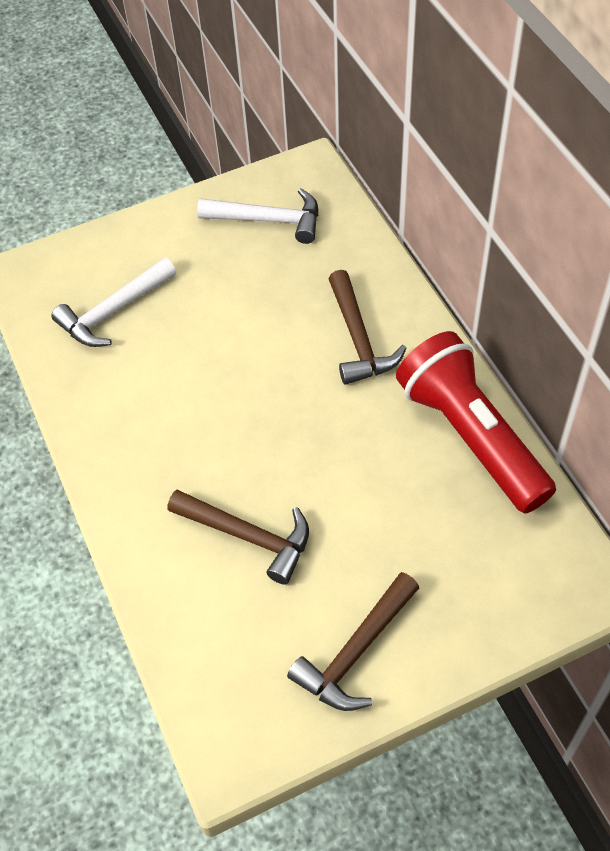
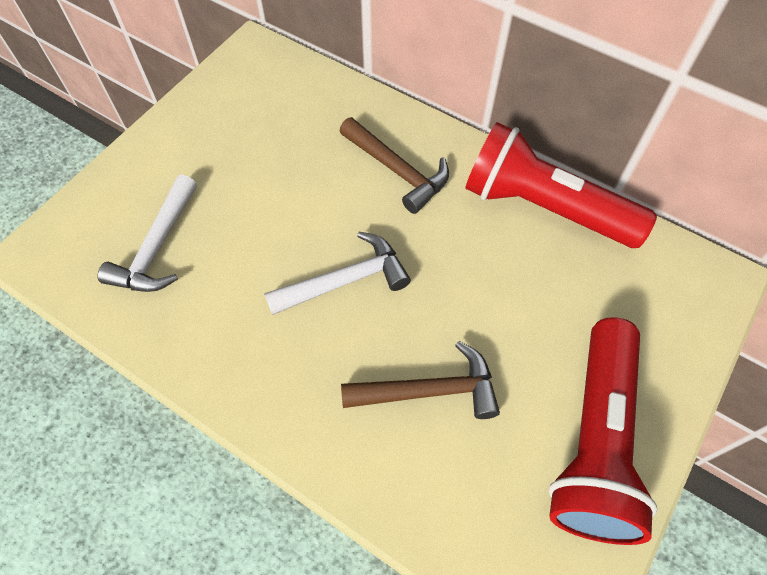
camera: 35 degrees left, 5 degrees up
(268, 220) = (248, 106): white hammer -> white hammer (345, 281)
(355, 651) = (594, 442): brown hammer -> red flashlight

